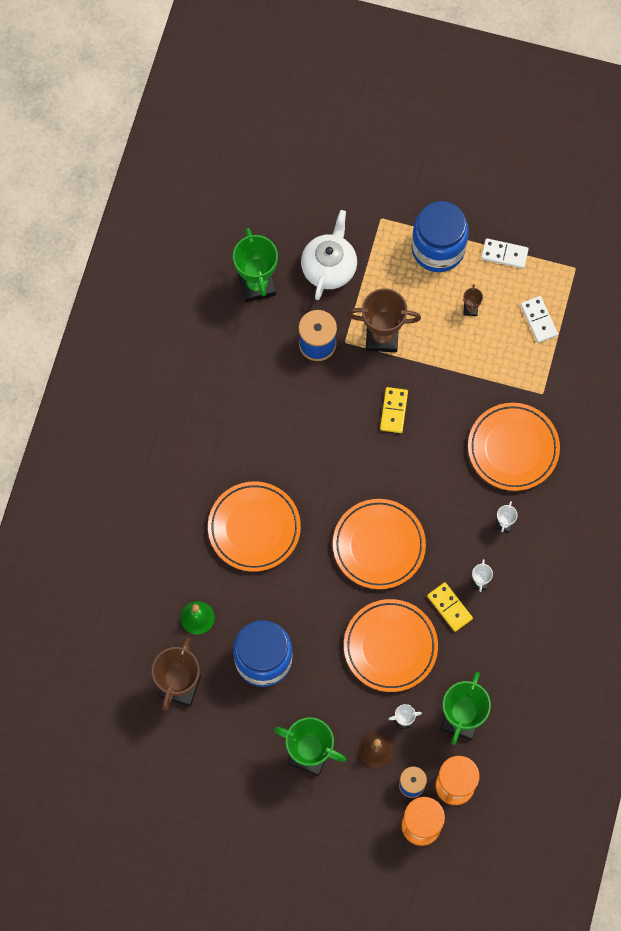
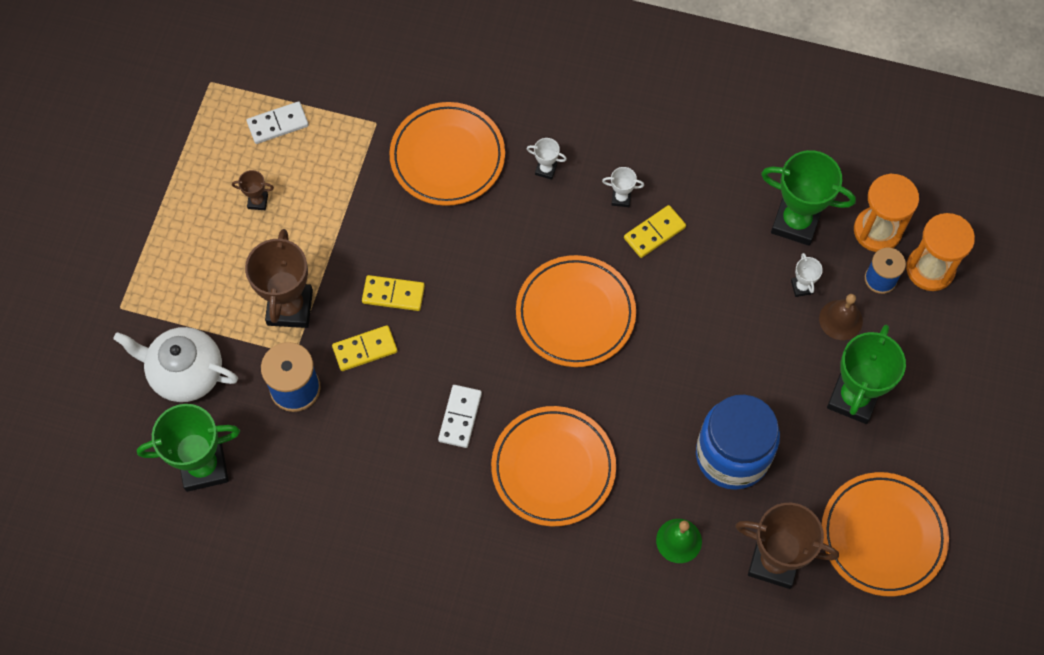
camera: 90 degrees left, 5 degrees down
(348, 391) = (365, 349): none -> yellow domino
(390, 646) = (708, 301): orange plate -> orange plate (882, 536)
(438, 248) = (170, 238): blue jar -> none
(504, 254) = (184, 161): white domino -> white domino (460, 417)

